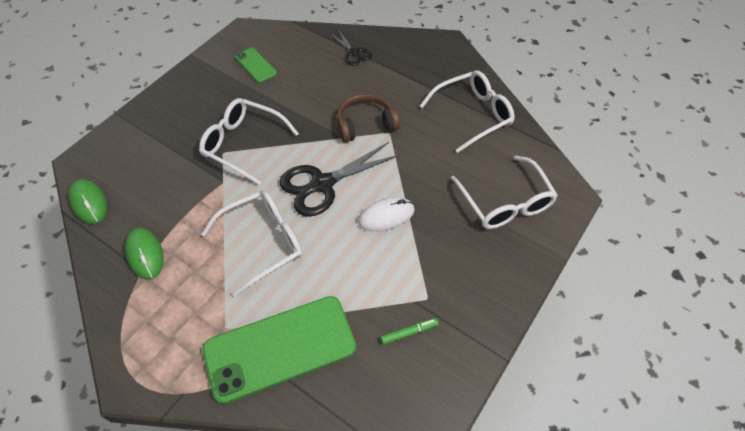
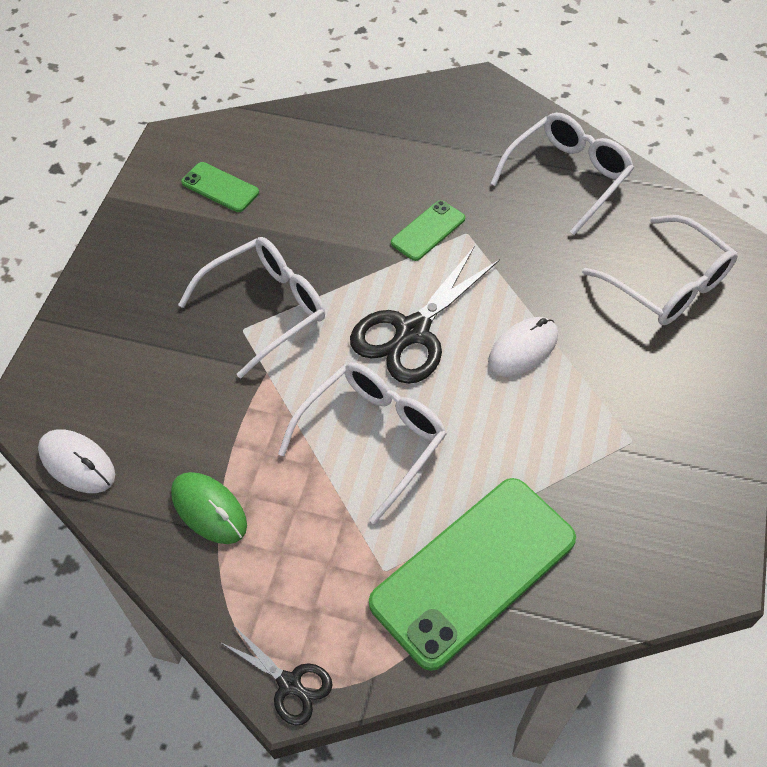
camera: 20 degrees left, 0 degrees up
(89, 203) = (77, 463): green mouse -> white mouse
(243, 144) = (266, 308): white glasses -> white glasses turned 135 degrees clockwise
(353, 53) = (356, 132): black scissors -> black scissors (289, 683)
(365, 124) = (428, 231): brown headphones -> green phone
(409, 332) = (631, 492): green marker -> none

